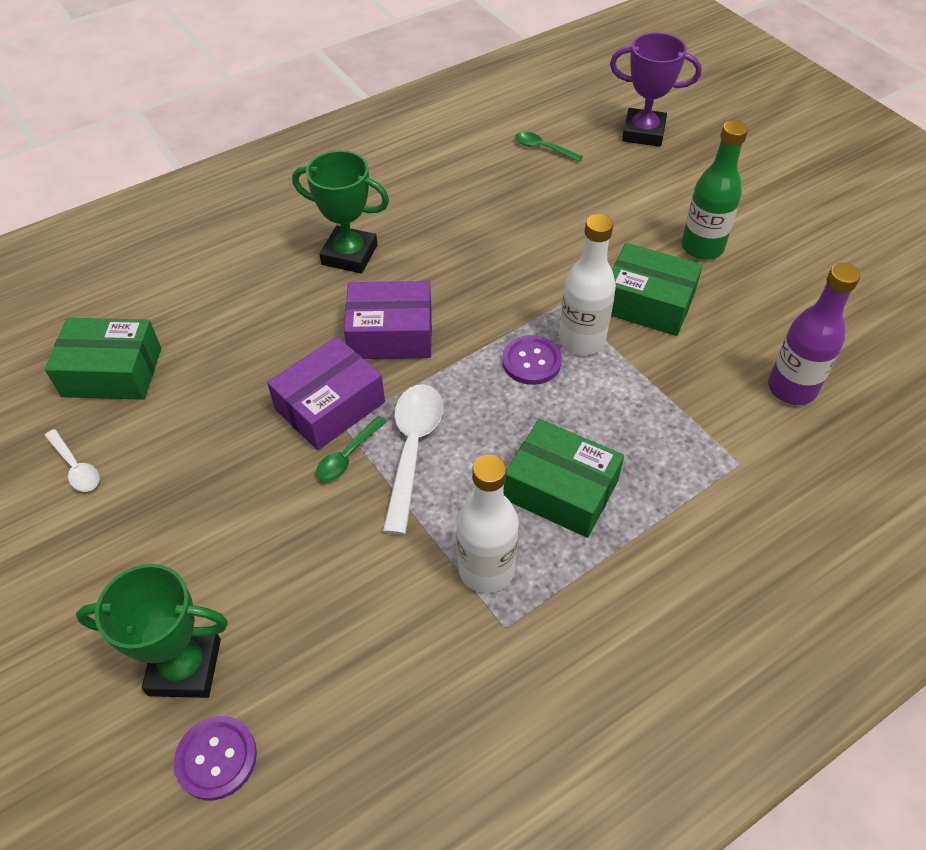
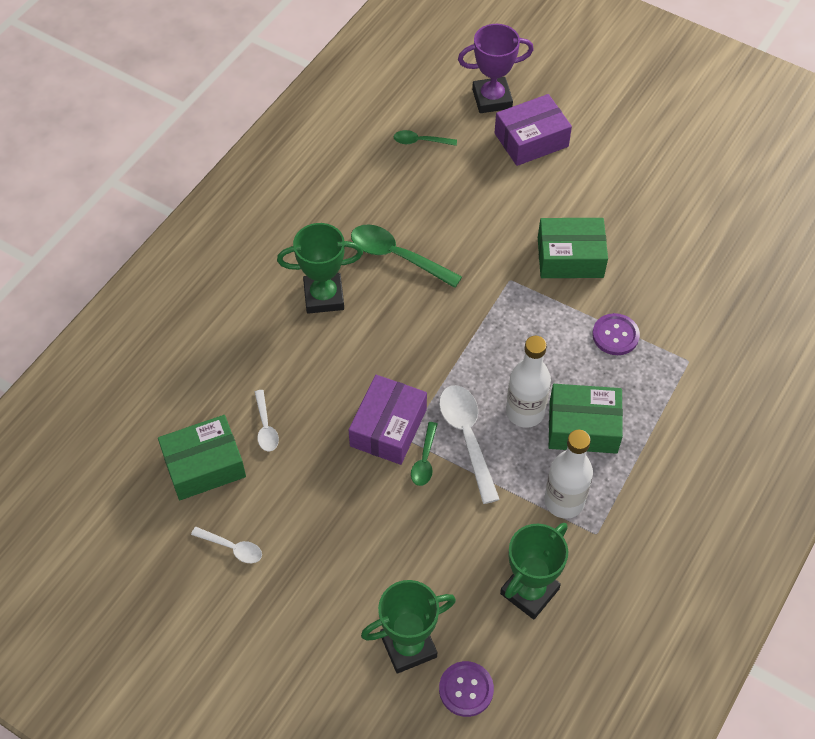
camera: 25 degrees left, 5 degrees up
(201, 357) = (266, 427): none -> white spoon
(376, 664) = (529, 591): none -> green trophy
(391, 334) = (397, 353): purple box -> purple box (531, 140)
(451, 242) = (397, 256): none -> green spoon
(531, 361) = (512, 337): purple button -> purple button (615, 335)
(581, 340) = (539, 306): white bottle -> white bottle (525, 412)
(702, 247) = (586, 194): green bottle -> none
(791, 388) = (698, 291): purple bottle -> none

